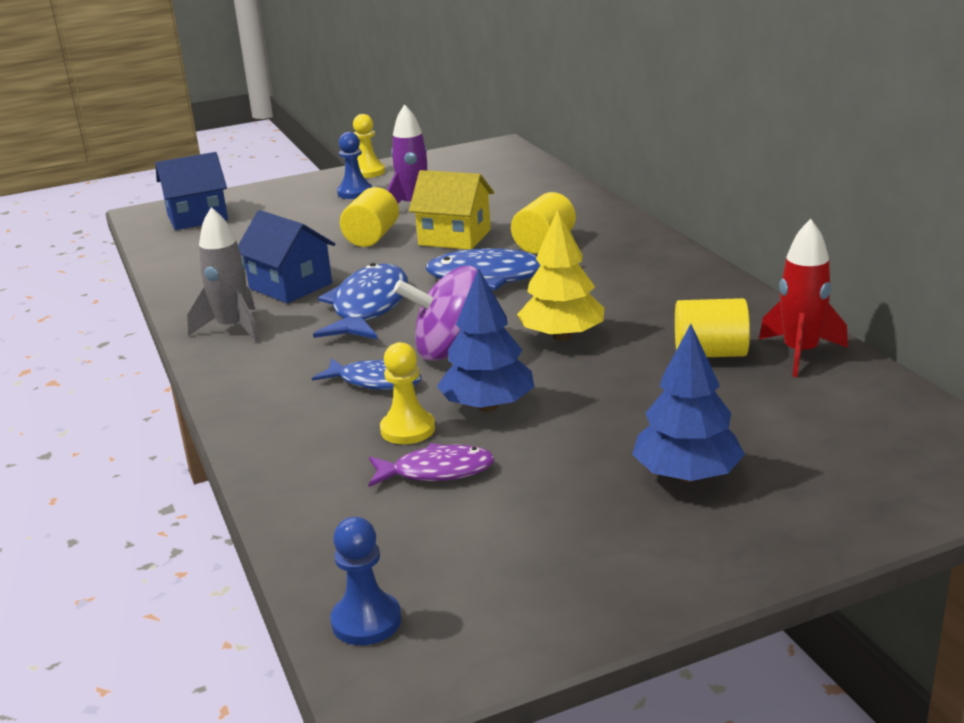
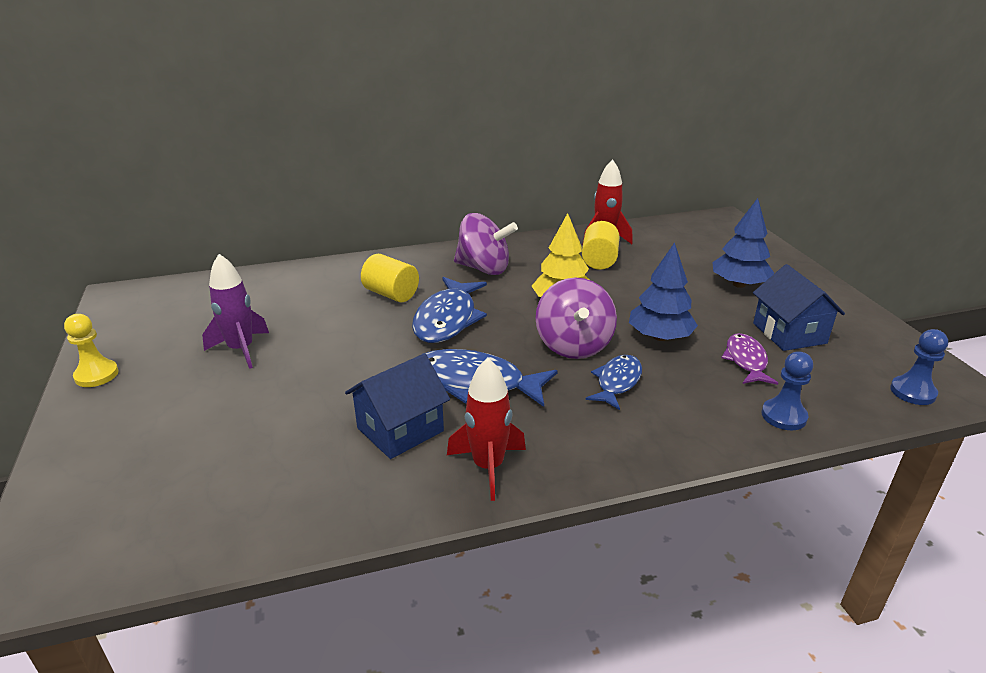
camera: 85 degrees left, 5 degrees up
(197, 217) = (107, 520): blue house -> blue house (789, 333)
(233, 328) = (488, 467): grey rocket -> red rocket
(355, 192) = (157, 385): blue pawn -> blue pawn (783, 416)
(372, 237) = (306, 377): yellow cylinder -> none
(408, 429) = (691, 370): yellow pawn -> none
(454, 237) = (344, 332): yellow house -> none
(637, 281) = (484, 268): none -> purple spinning top

